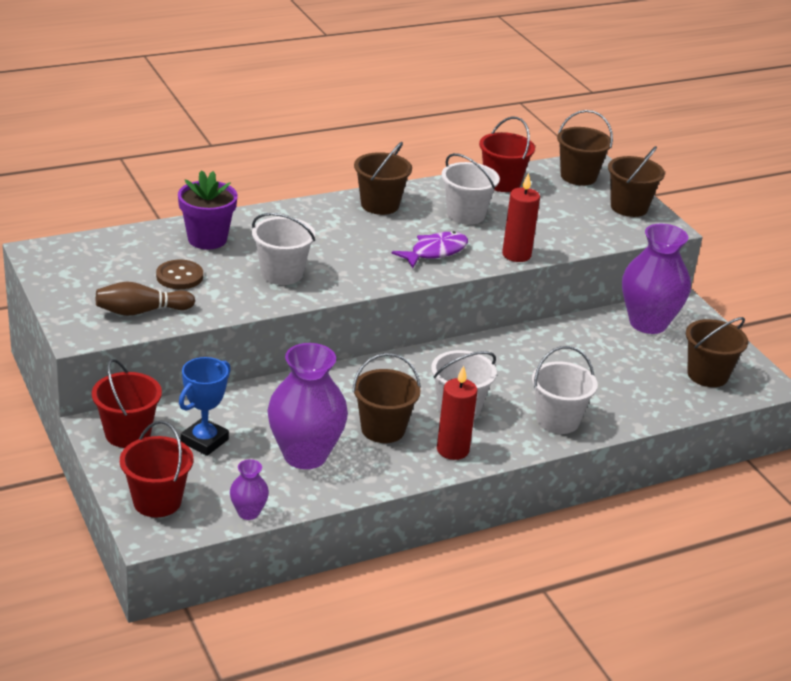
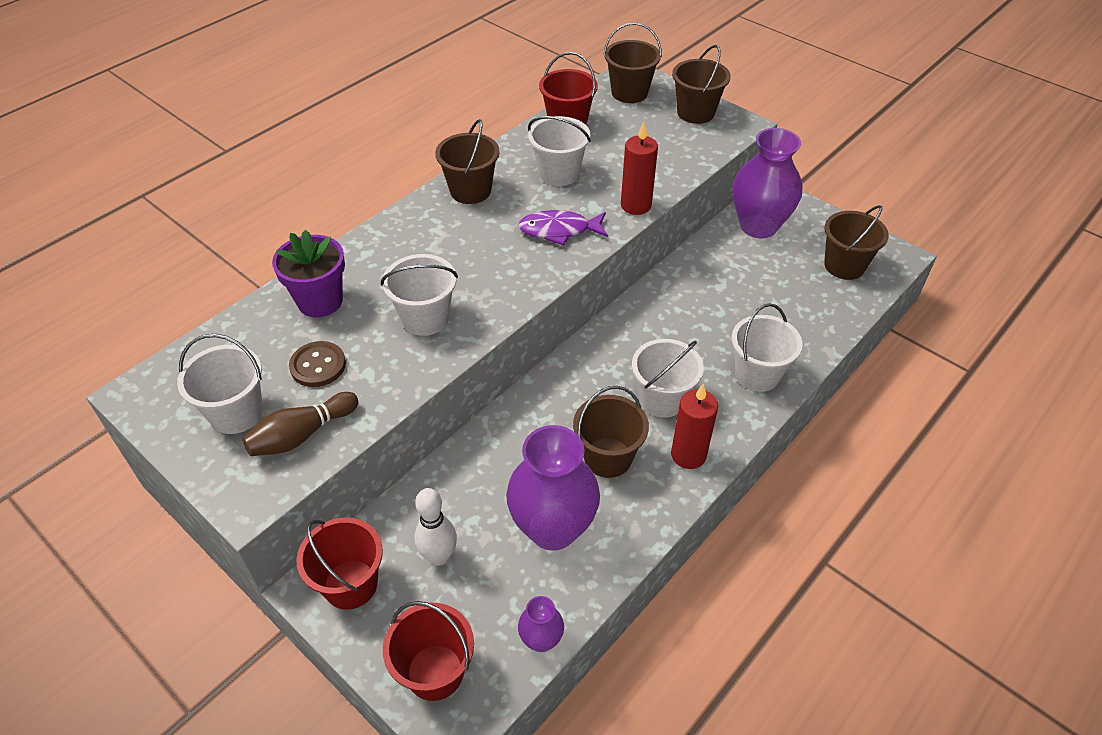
camera: 20 degrees left, 15 degrees up
(102, 285) = (236, 413): none -> white bucket
(204, 441) = (439, 556): blue trophy -> white bowling pin
(435, 252) = (559, 230): purple fish -> purple fish turned 120 degrees counterclockwise

